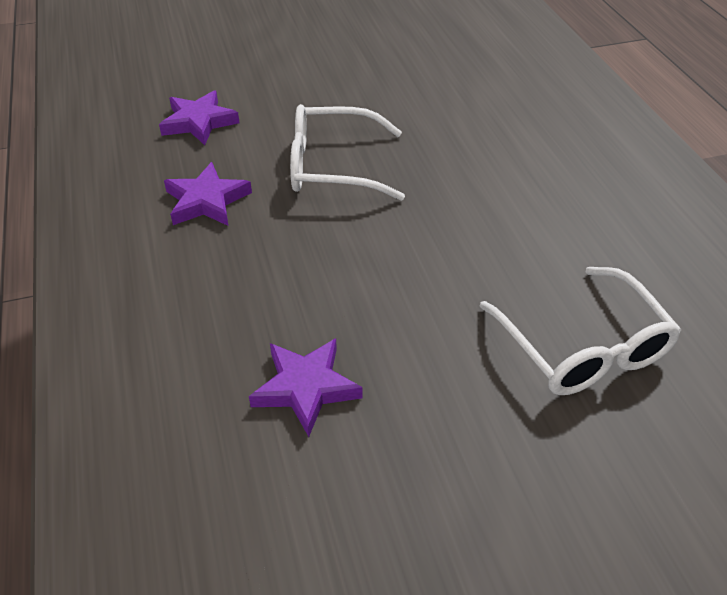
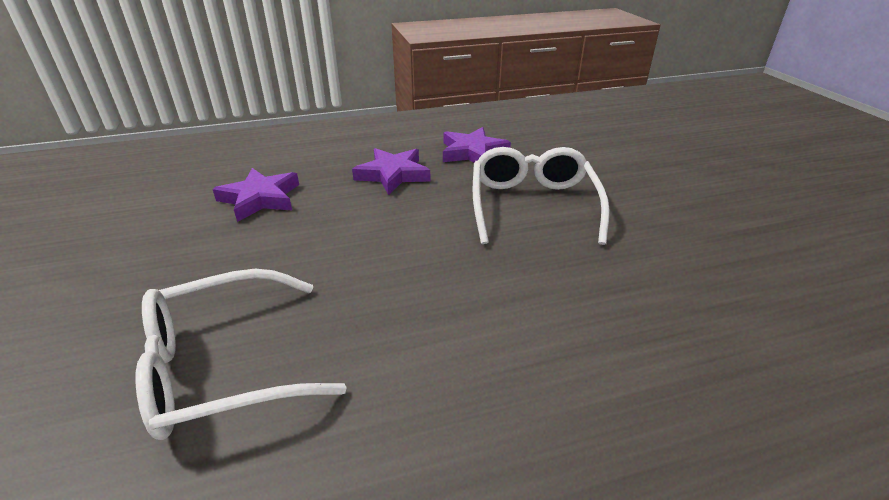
camera: 90 degrees right, 10 degrees down
(199, 122) = (579, 142): purple star -> purple star (393, 174)

